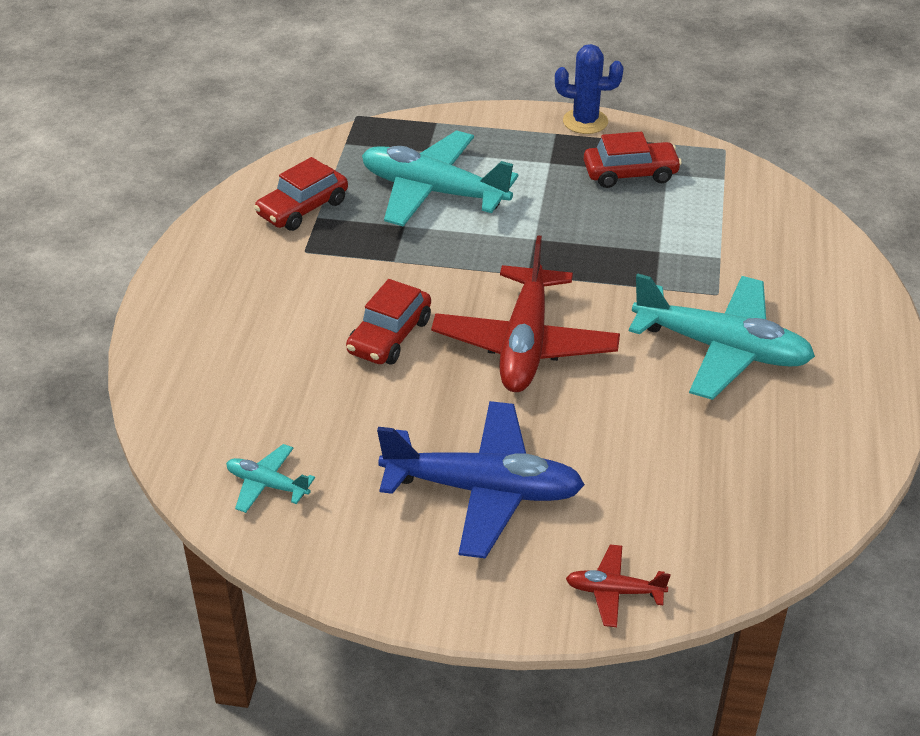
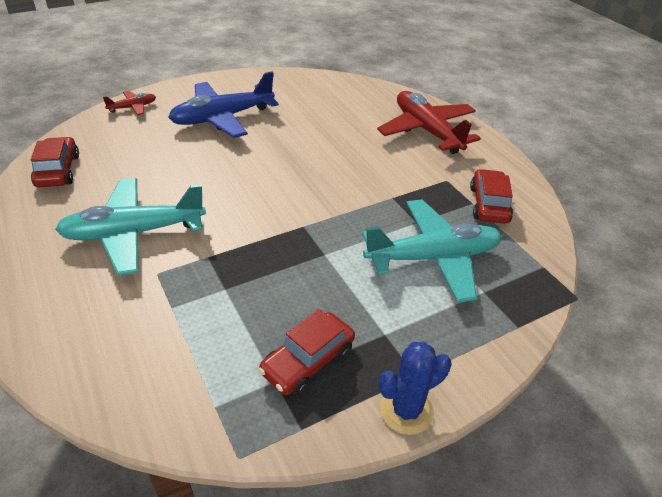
camera: 140 degrees right, 0 degrees up
(267, 485) = (317, 89): turquoise plane -> none
(390, 336) = (340, 158): red car -> red car (58, 171)
(525, 344) = (263, 184): red plane -> red plane (427, 131)

